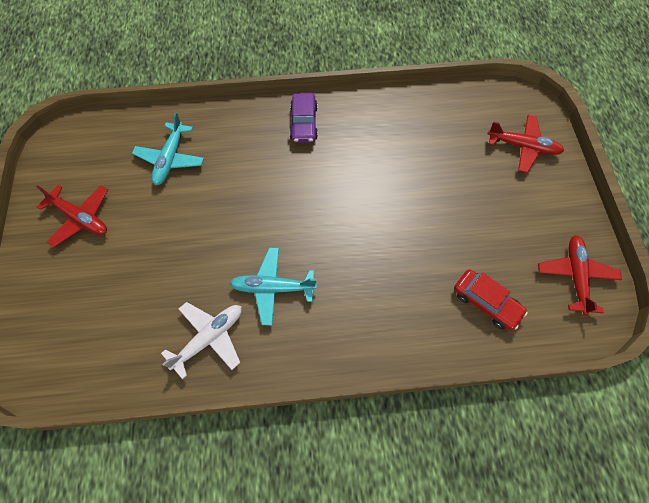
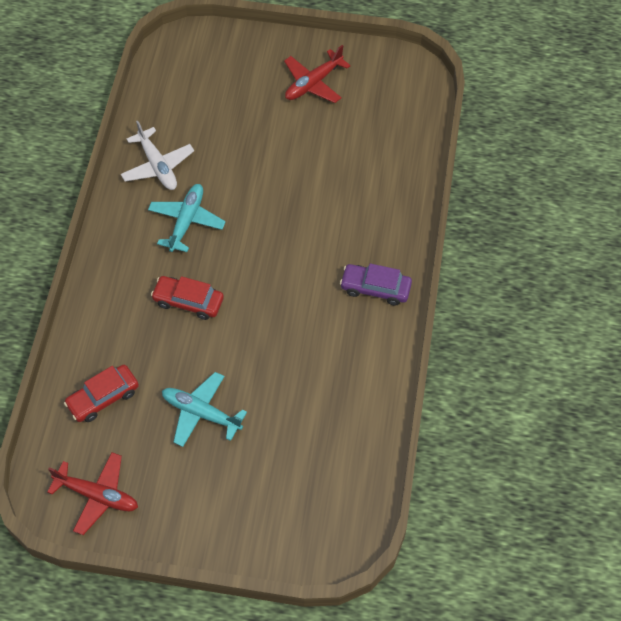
camera: 105 degrees right, 5 degrees down
(170, 159) = (362, 159): turquoise plane -> turquoise plane (201, 413)
(362, 260) = (188, 301): none -> red car
(523, 147) = (273, 513): red plane -> none

